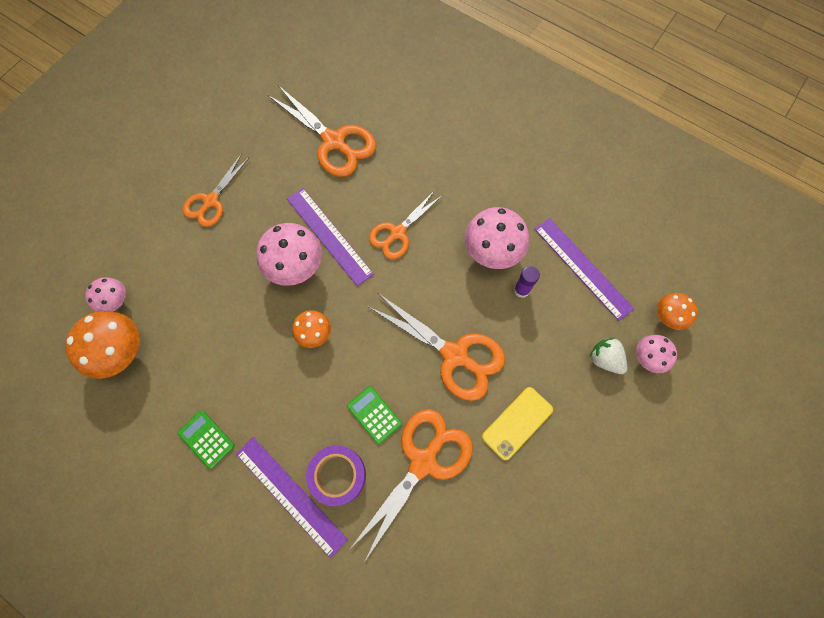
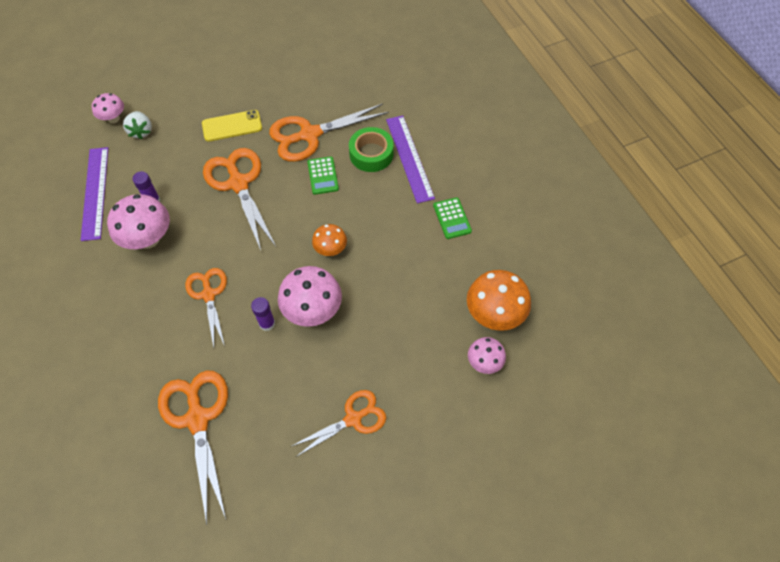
camera: 150 degrees left, 10 degrees down
(329, 236) = (267, 323): purple ruler -> purple glue stick
(337, 475) = (371, 154): purple tape -> green tape
(397, 233) = (208, 294): orange scissors -> orange scissors turned 90 degrees counterclockwise
(667, 317) = (74, 134): orange mushroom -> none

